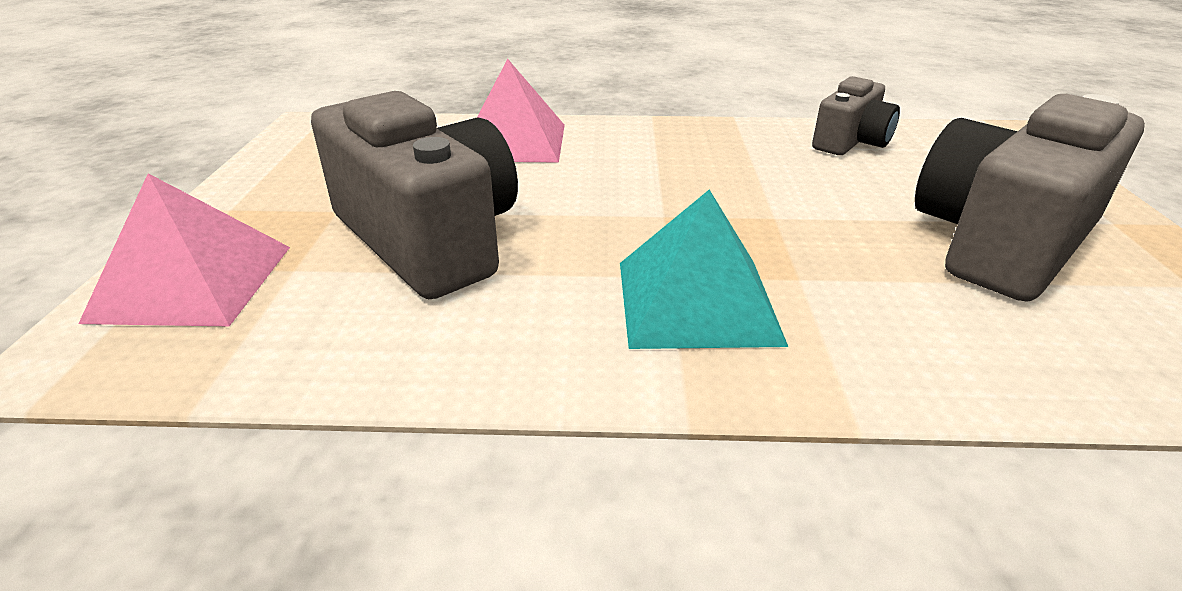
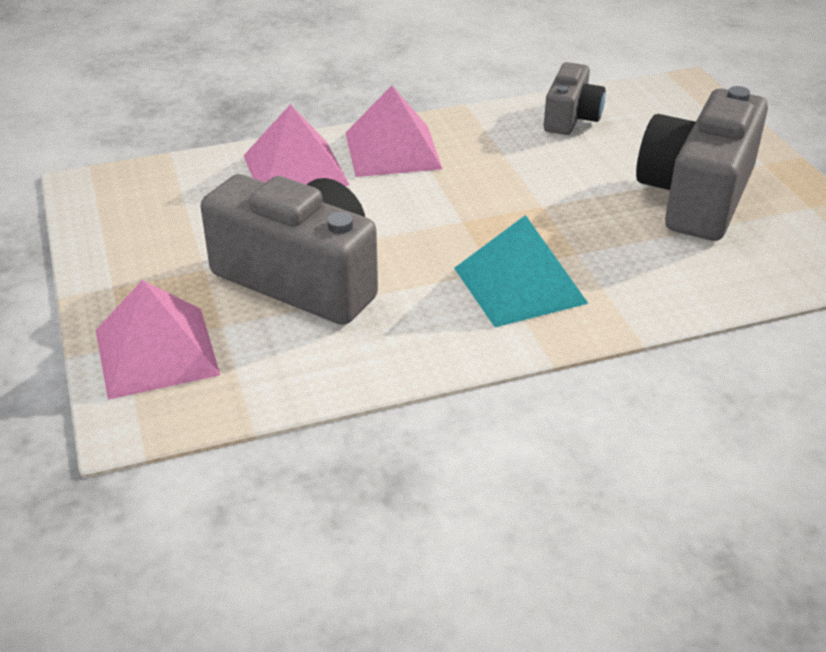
camera: 20 degrees left, 5 degrees up
(628, 141) = (393, 150): none -> pink pyramid

